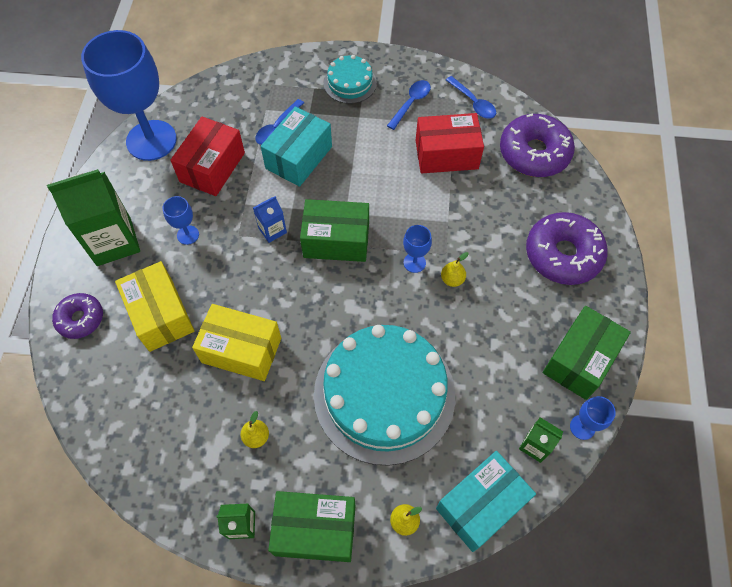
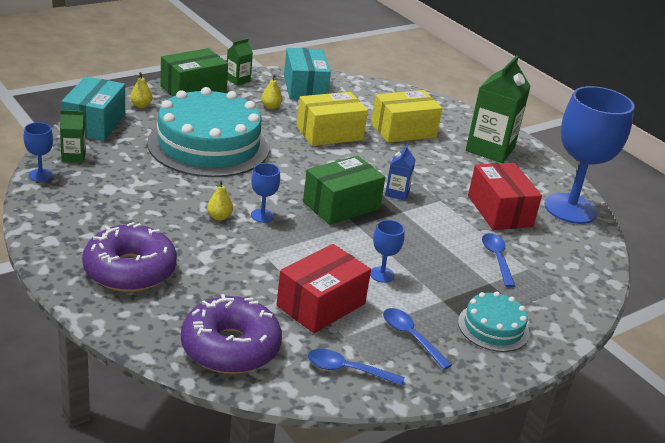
camera: 135 degrees right, 30 degrees down
(80, 319) = (446, 114): purple donut -> none
(160, 315) = (403, 130): yellow box -> yellow box turned 45 degrees counterclockwise
(188, 235) = (450, 169): blue goblet -> blue goblet (382, 274)
(299, 157) = (447, 245): turquoise box -> turquoise box (305, 88)
(411, 103) = (410, 337): blue spoon -> blue spoon turned 150 degrees clockwise
(579, 360) = (65, 208): green box -> none

